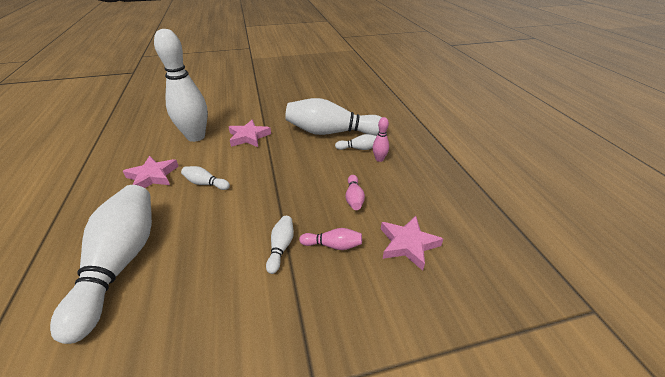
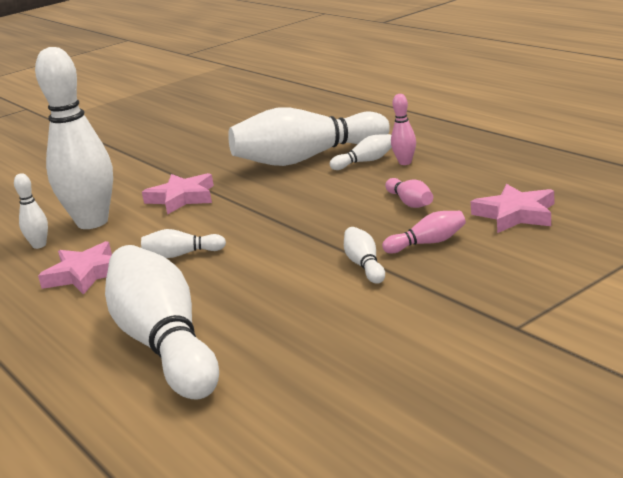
camera: 20 degrees left, 15 degrees down
(159, 143) = (39, 245): none -> white bowling pin

